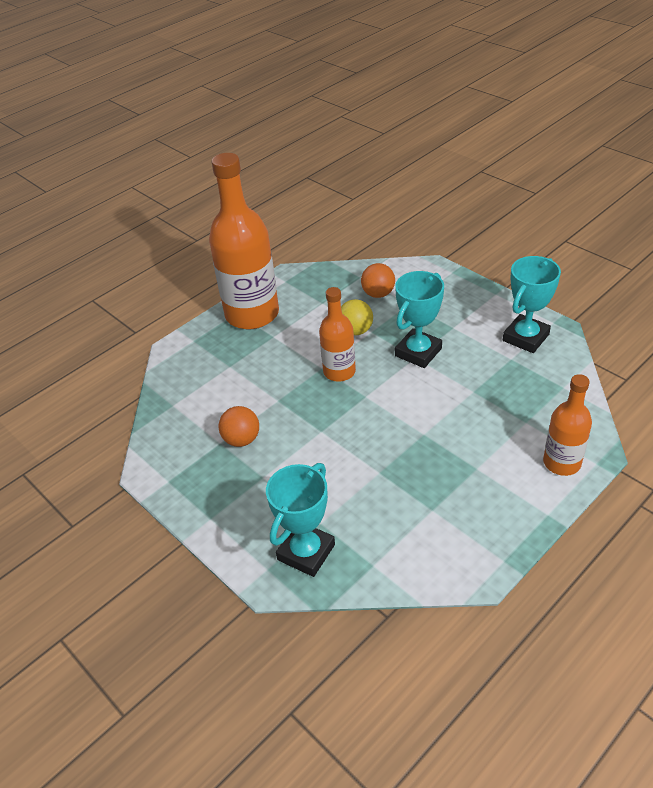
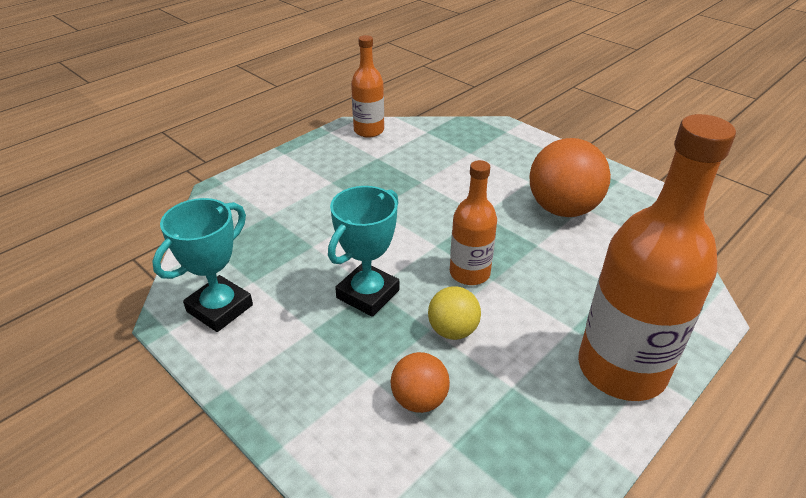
camera: 175 degrees right, 5 degrees down
(241, 439) = (562, 209): orange ball -> orange ball, size x1.82
(306, 552) = (478, 138): turquoise trophy -> none
(561, 463) = (253, 183): orange bottle -> orange bottle (369, 131)

